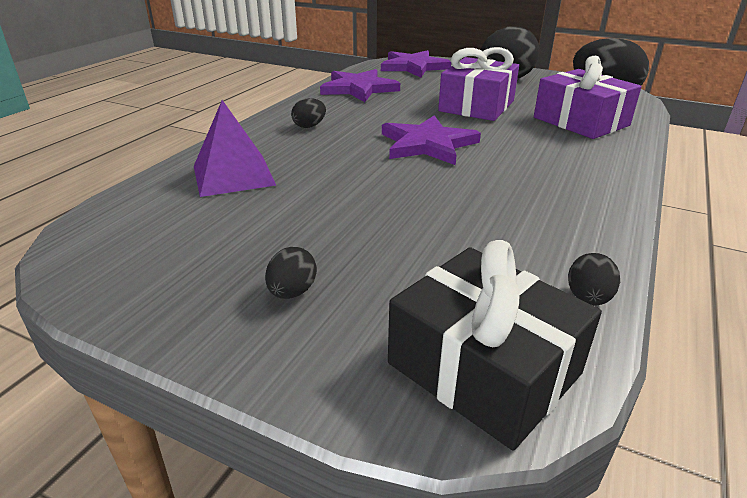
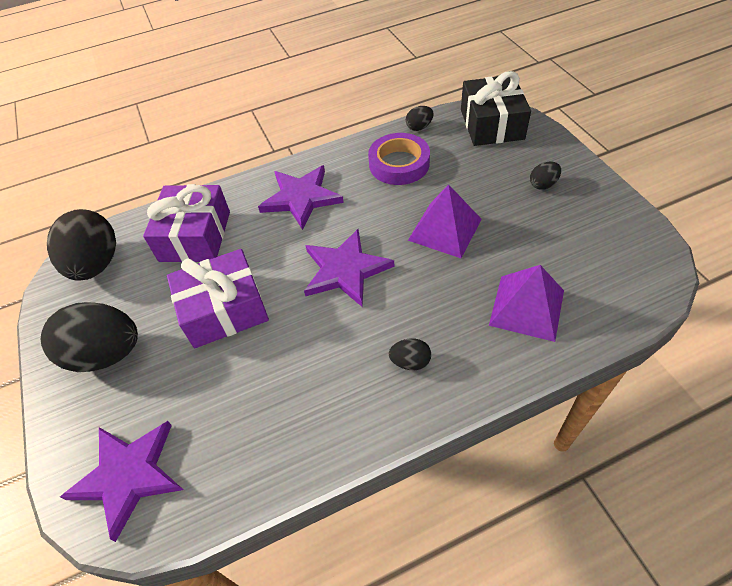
camera: 135 degrees left, 20 degrees up
(358, 88) = (275, 436): purple star -> purple star (301, 198)
(375, 197) = (444, 229): none -> purple pyramid
(524, 235) = (399, 164): none -> purple tape

